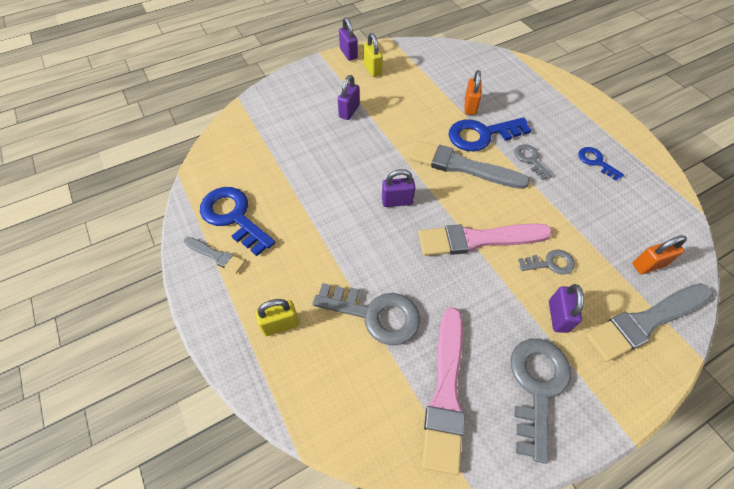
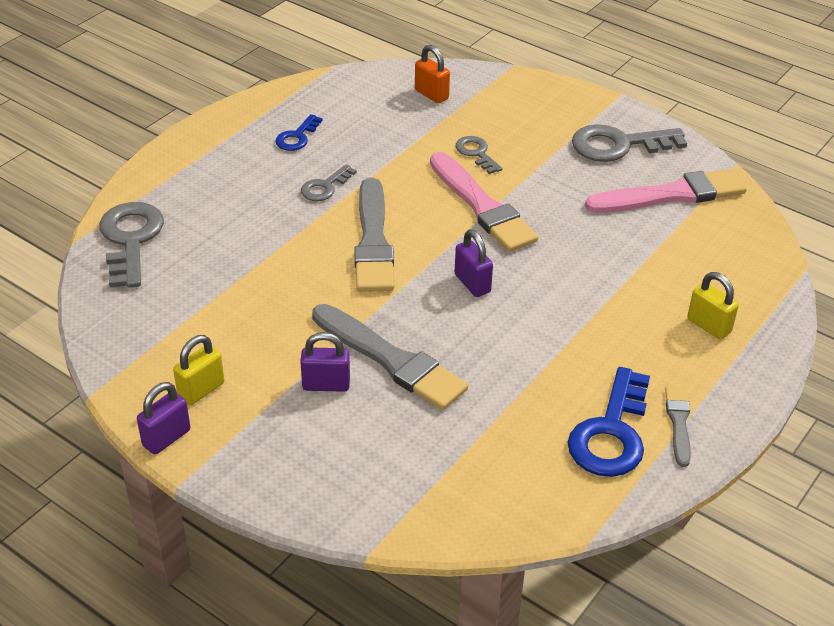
camera: 115 degrees left, 15 degrees down
(375, 314) = (636, 259): grey key -> grey key (131, 240)
(470, 106) = (245, 257): orange padlock -> none
(481, 135) = (301, 235): blue key -> none
(558, 316) = (537, 142): purple padlock -> none
(645, 322) = (501, 93): grey brush -> grey brush (391, 360)

